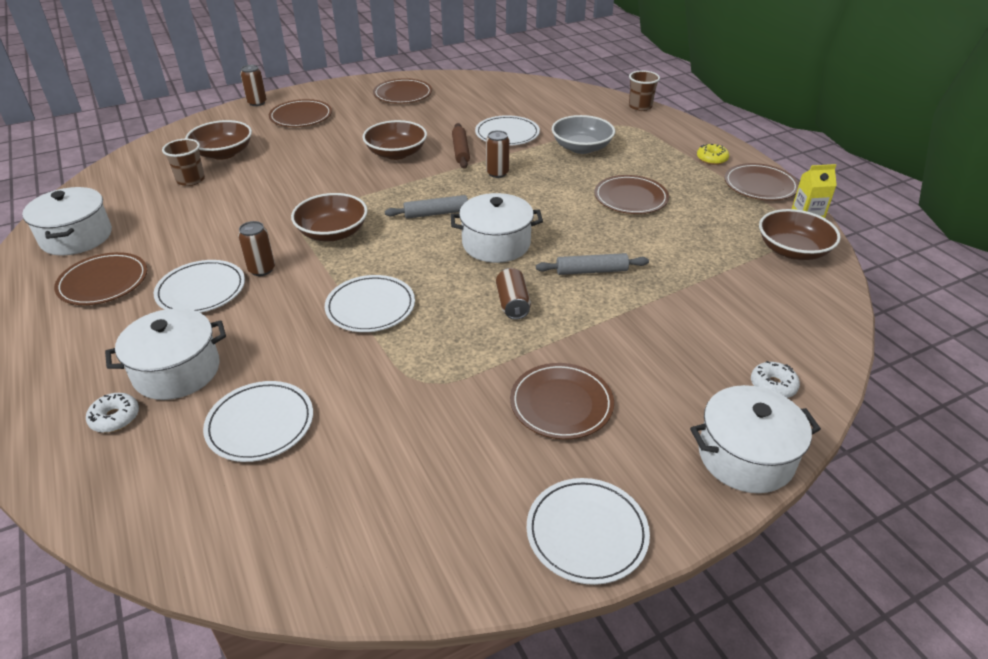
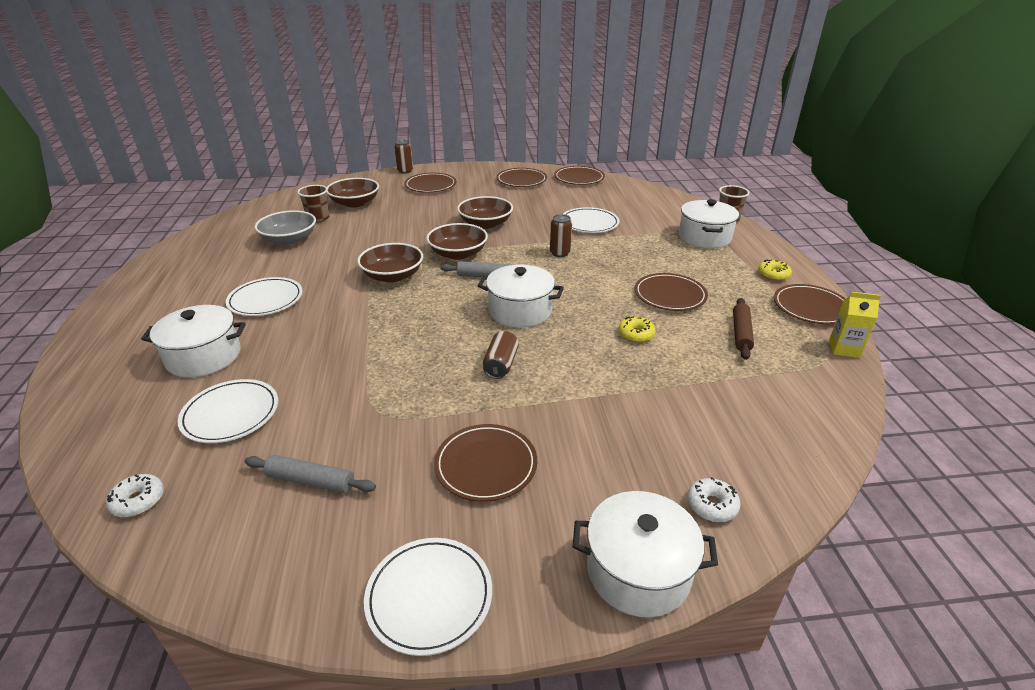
camera: 20 degrees right, 5 degrees down
(76, 237) = (212, 244): white pot -> white pot (704, 237)
(103, 282) = (205, 280): brown plate -> brown plate (579, 178)
(115, 418) = (136, 381): white donut -> white donut (138, 501)
(261, 269) = (320, 293): brown can -> none
(370, 307) = (381, 340): white plate -> none
(460, 151) = (540, 230): brown rolling pin -> brown rolling pin (741, 333)
(581, 148) = (650, 245): grey bowl -> grey bowl (289, 239)
(591, 271) = (591, 351): grey rolling pin -> grey rolling pin (311, 481)
(622, 245) = (636, 334): none -> yellow donut
(792, 250) = (812, 375): brown bowl -> brown bowl (458, 254)

